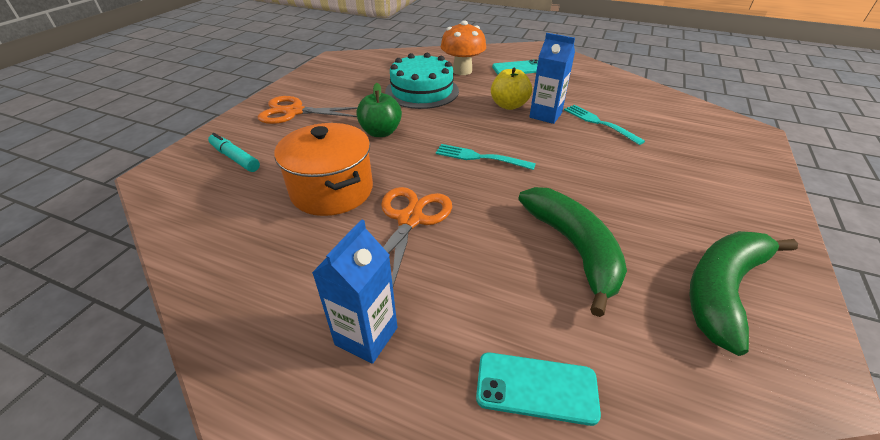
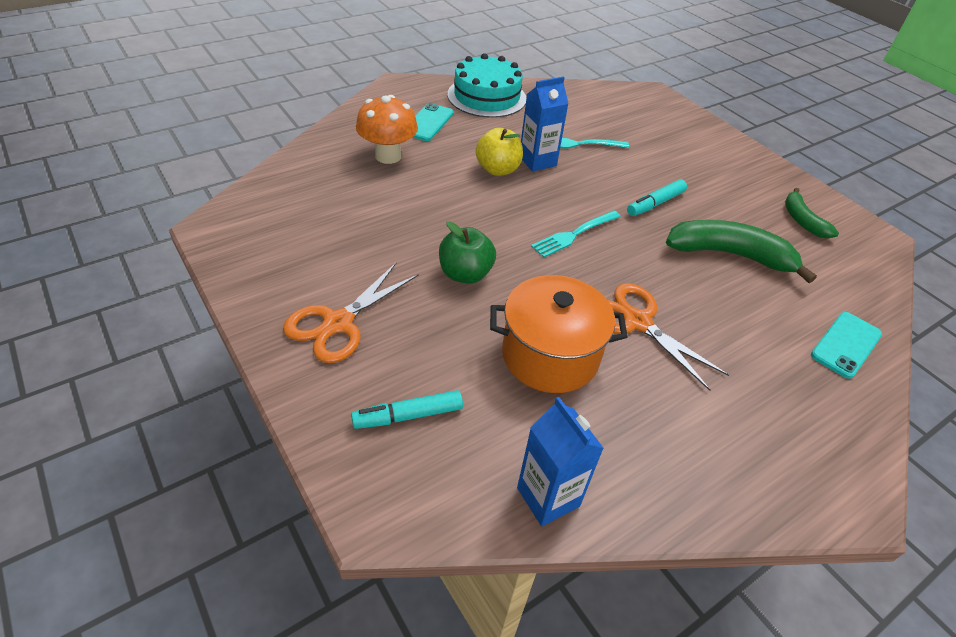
camera: 60 degrees left, 5 degrees up
(366, 336) = (765, 410): blue carton -> blue carton (548, 497)
(422, 91) = (403, 204): turquoise cake -> turquoise cake (487, 96)
(582, 182) = (655, 203): none -> turquoise marker
(722, 290) = (802, 220): green banana -> green banana, size x0.58

